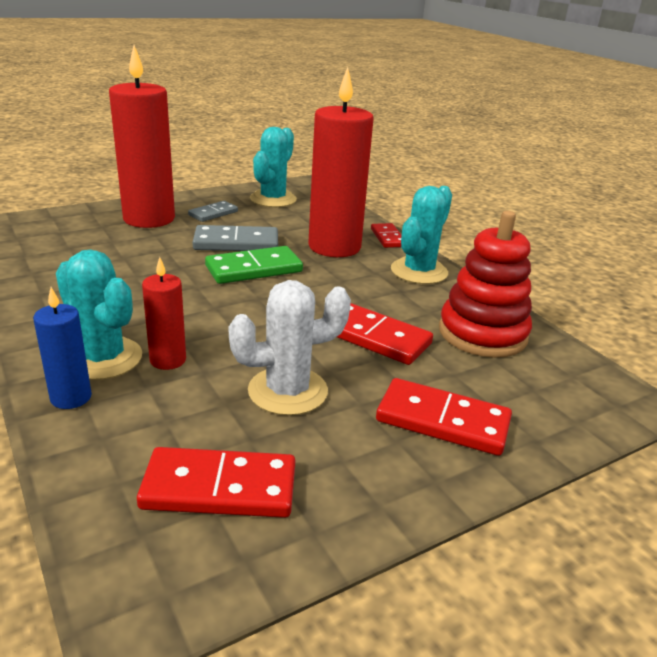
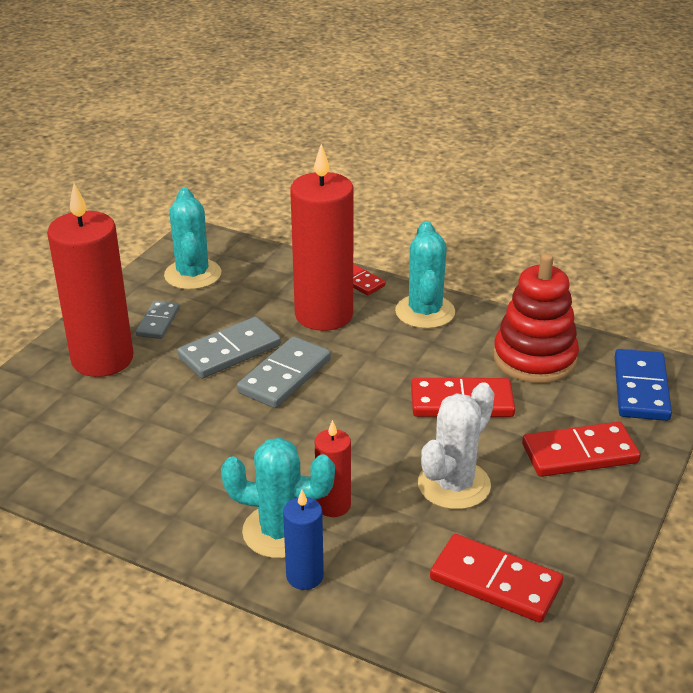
camera: 30 degrees left, 5 degrees up
(219, 487) = (495, 582): red domino -> red domino turned 60 degrees clockwise
(254, 269) = (285, 376): green domino -> grey domino
(572, 397) = (641, 388): none -> blue domino

